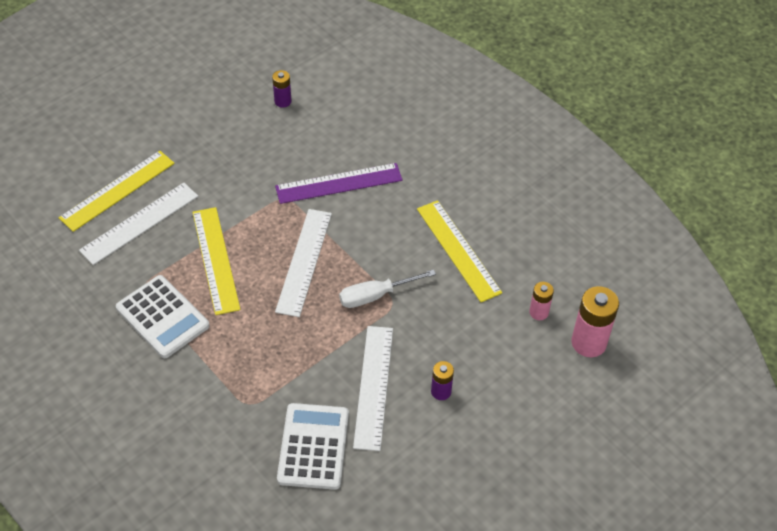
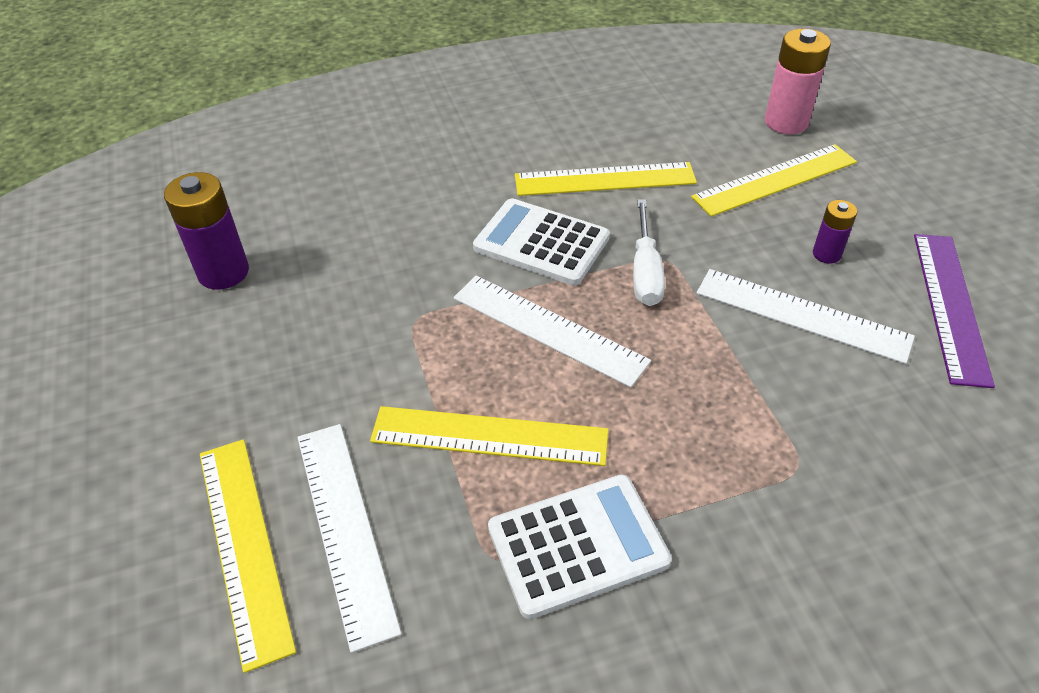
camera: 65 degrees left, 5 degrees down
(283, 101) = (223, 272): purple battery -> purple battery, size x1.80
(313, 446) = (895, 407): white calculator -> white calculator (541, 243)
(339, 183) = (425, 255): purple ruler -> purple ruler (950, 306)
(510, 348) = (775, 180): none -> yellow ruler
(539, 312) = (729, 144): pink battery -> none

